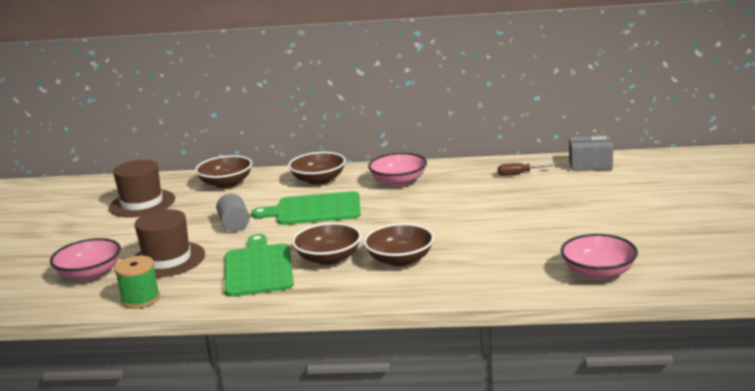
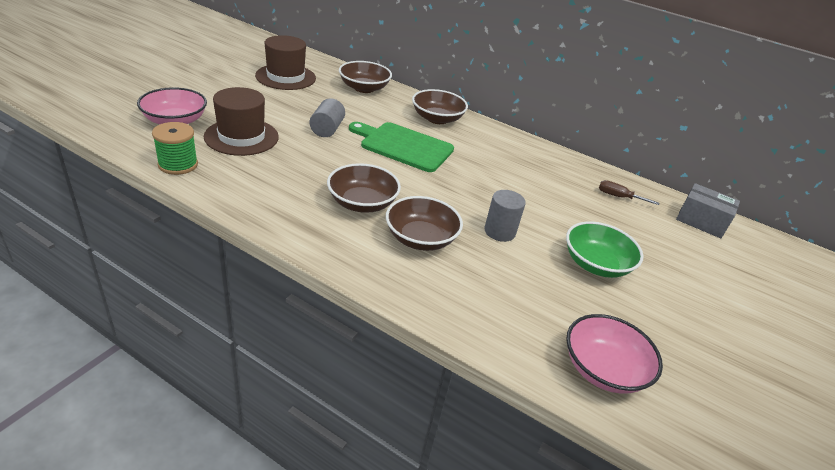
camera: 20 degrees right, 15 degrees up
(258, 268) = (296, 182): green cutting board -> none
(398, 181) = (501, 152): pink bowl -> none
(453, 231) = (499, 231): none -> grey cylinder
(541, 221) = (596, 264): none -> green bowl

